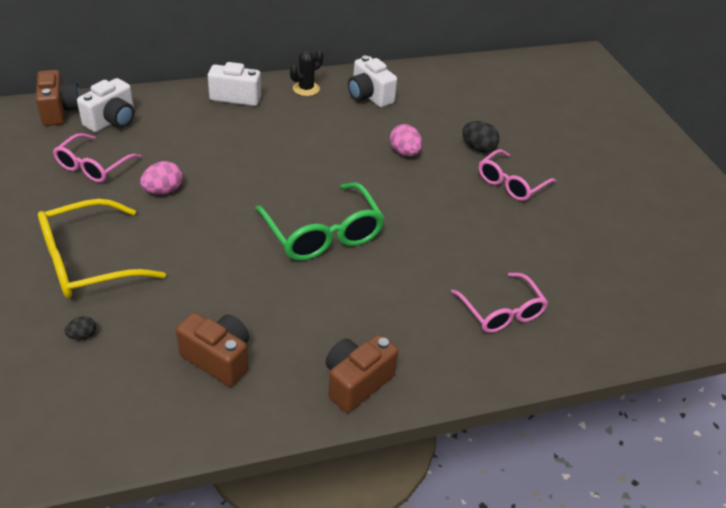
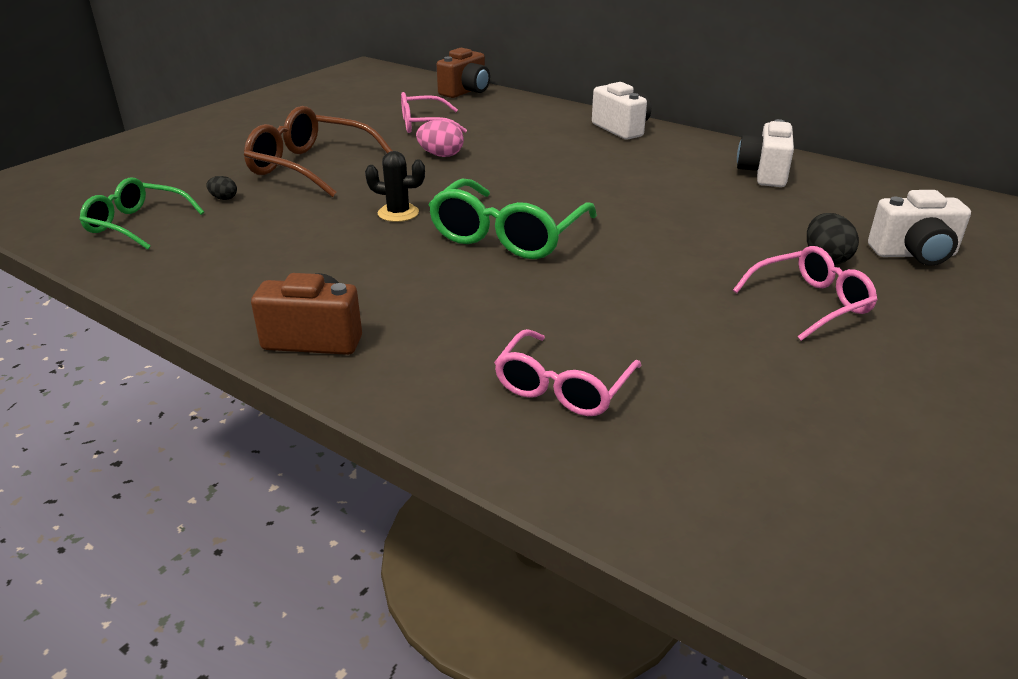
camera: 55 degrees right, 10 degrees down
(65, 406) = (136, 224): none -> green glasses
(87, 262) = (310, 167): yellow glasses -> brown glasses
(112, 121) = (490, 108): white camera -> white camera (914, 254)
(218, 359) = (263, 258): brown camera -> none
(306, 89) = (701, 147): black cactus -> black cactus (398, 213)
(404, 152) = (718, 224): pink egg -> none
(511, 183) = (811, 303): pink glasses -> pink glasses turned 150 degrees clockwise

